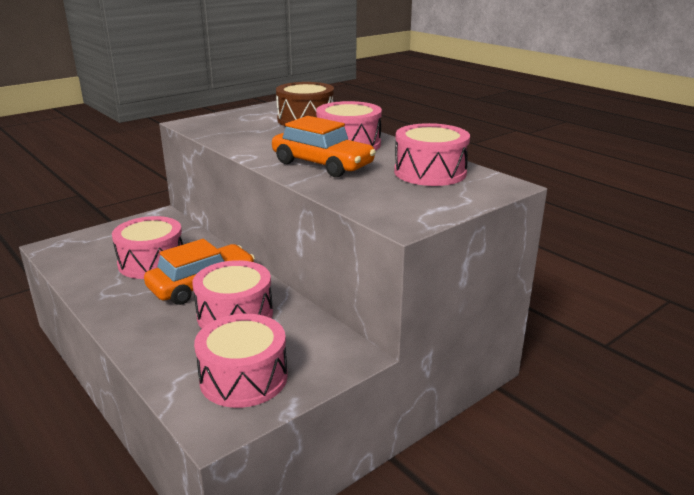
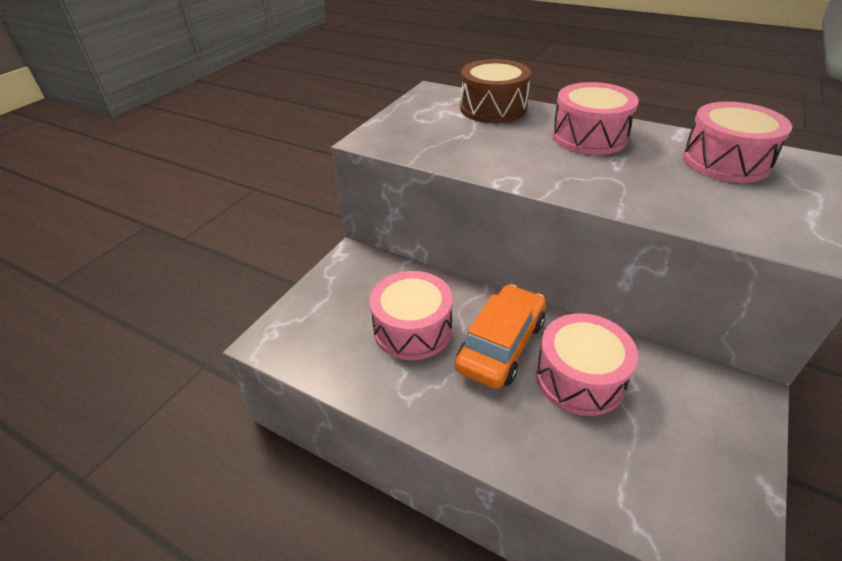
camera: 20 degrees left, 15 degrees up
(243, 378) = (684, 469): pink drum -> none
(322, 164) = (608, 175): orange car -> none

